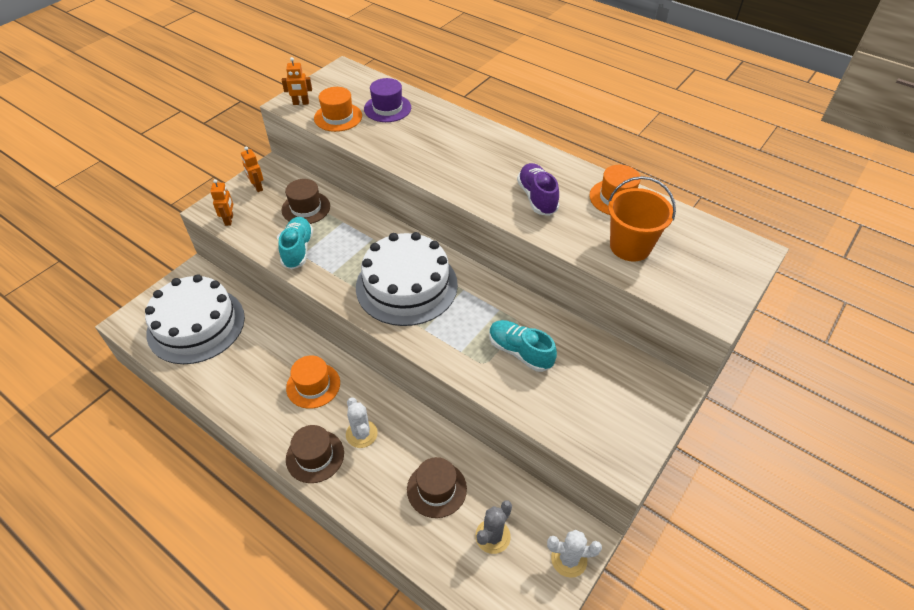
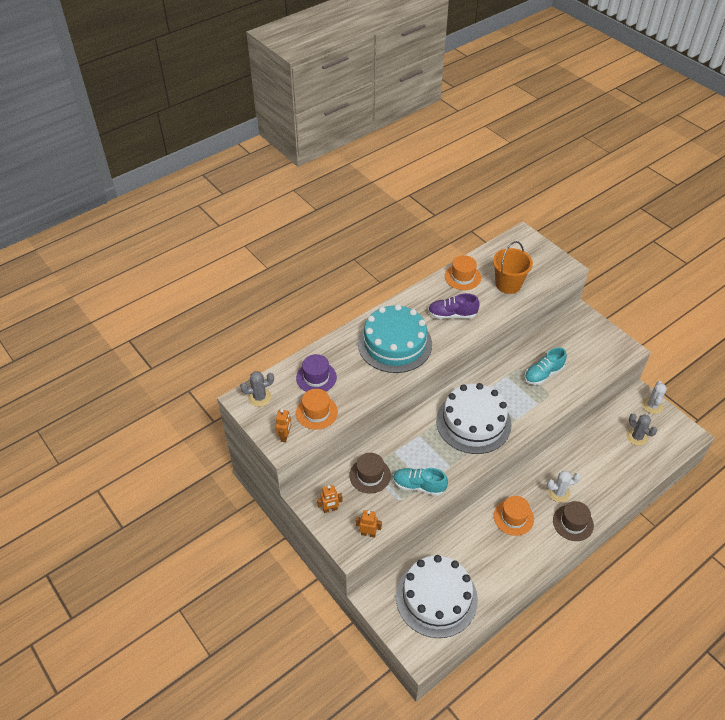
camera: 75 degrees left, 0 degrees up
(348, 78) = (259, 397): none -> grey cactus
(436, 489) = (604, 458): brown hat -> none
(462, 156) = (394, 344): none -> turquoise cake

